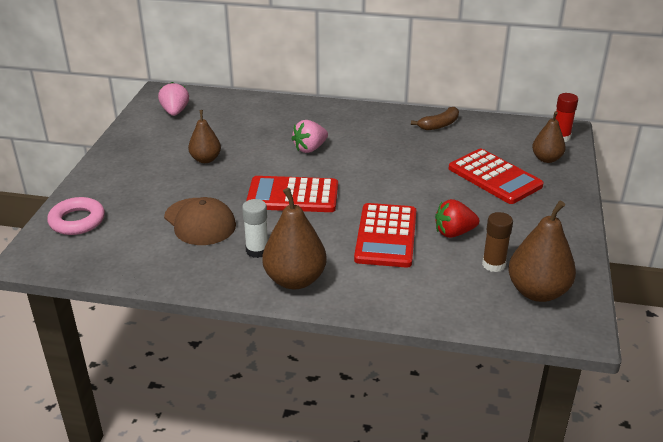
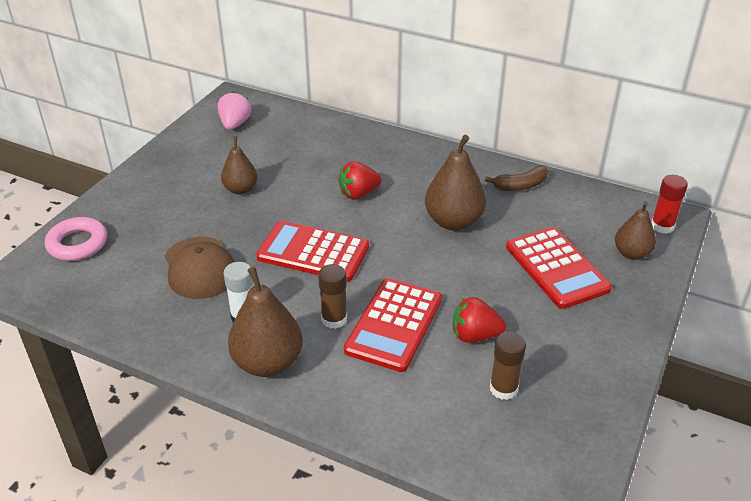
camera: 15 degrees right, 5 degrees up
(310, 148) = (358, 194): pink strawberry -> red strawberry
(334, 240) = (334, 319): none -> brown glue stick
(537, 292) = (540, 438): brown pear -> brown pear (453, 222)

